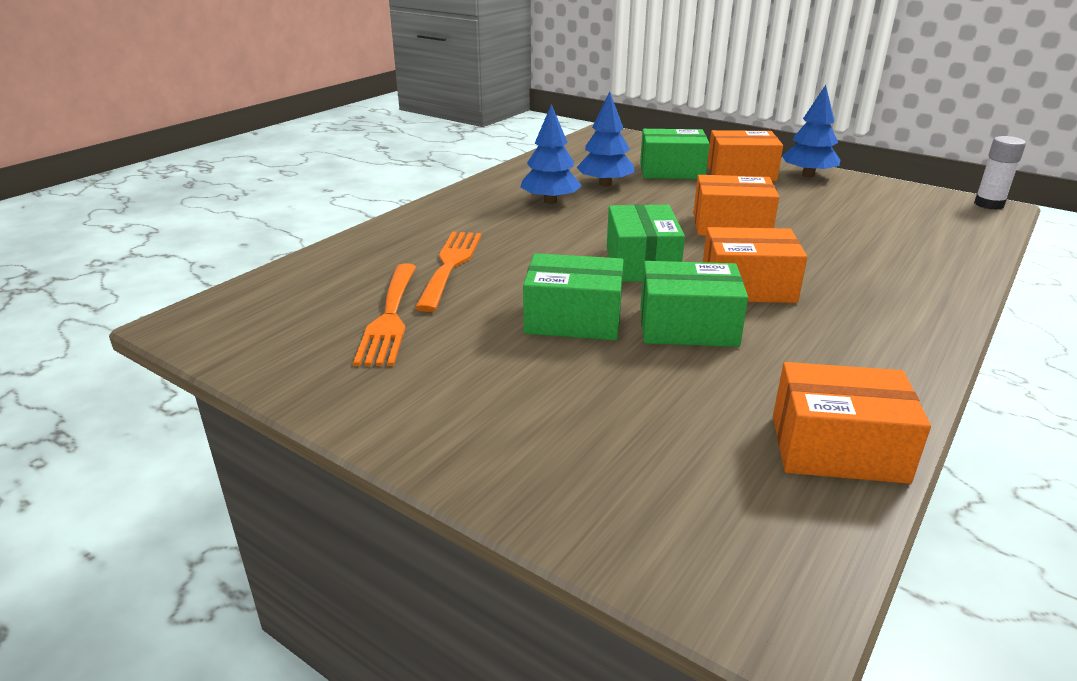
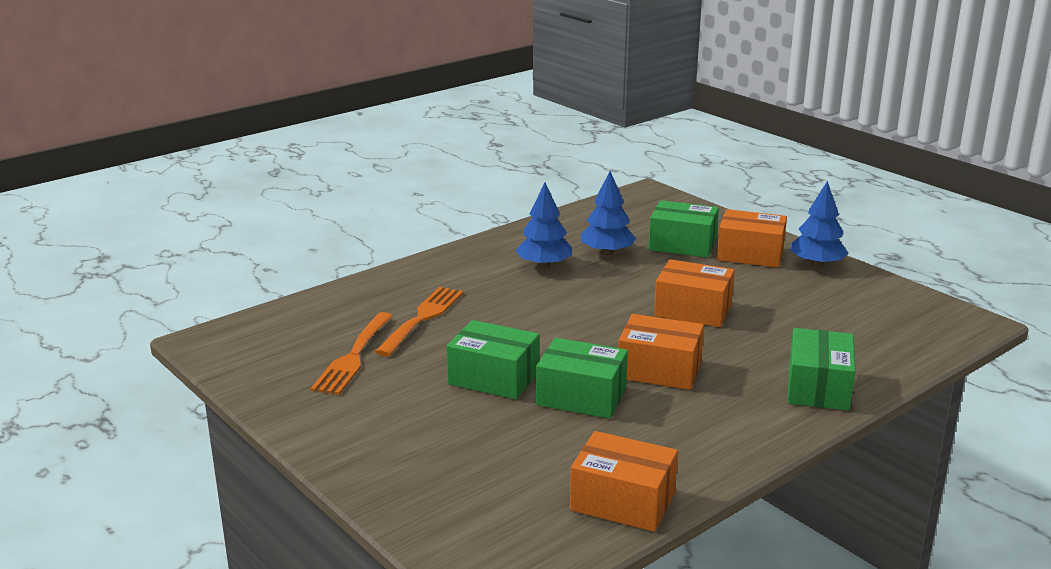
camera: 15 degrees right, 5 degrees down
(642, 263) = (583, 337): green box -> green box (818, 387)
(989, 204) = (973, 318): white glue stick -> none

